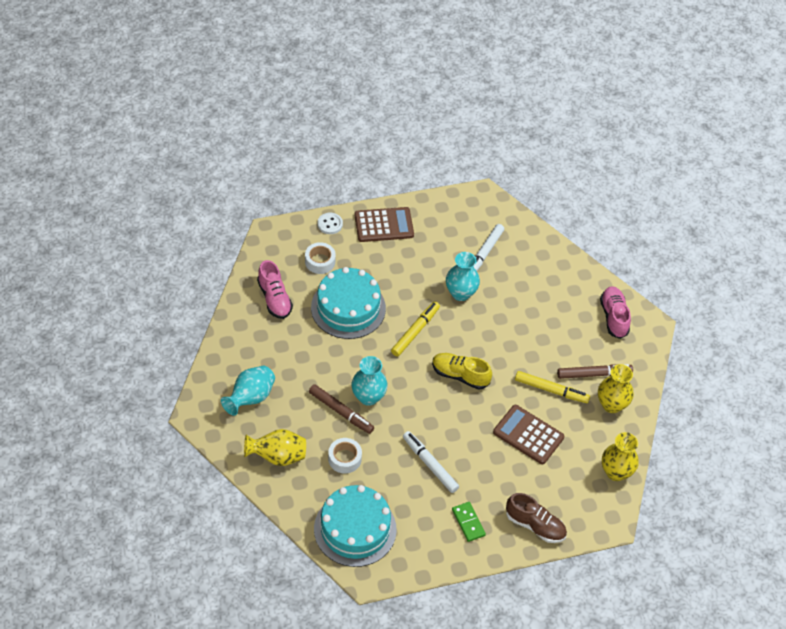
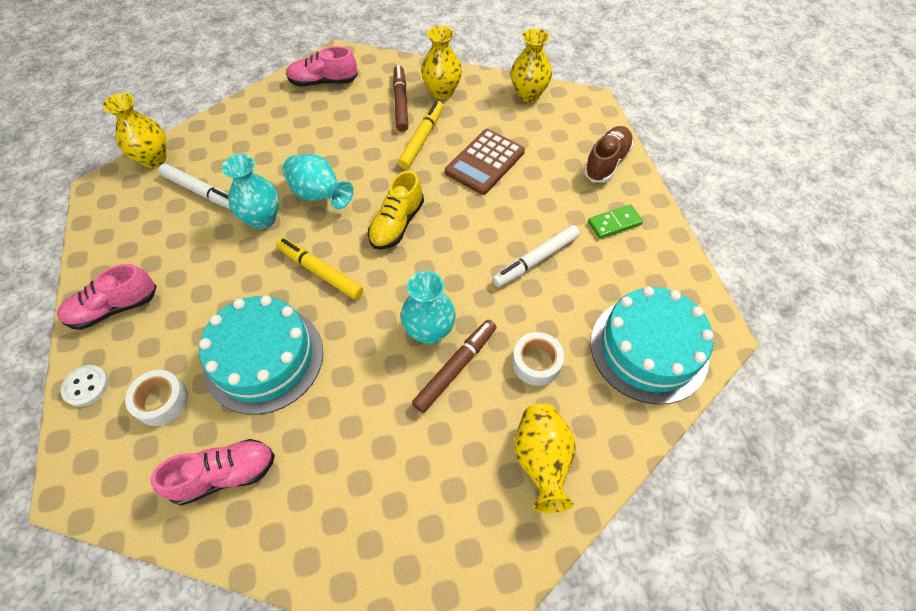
camera: 85 degrees left, 5 degrees up
(250, 398) = (430, 510): turquoise vase -> turquoise vase (319, 195)
(384, 225) = (114, 308): brown calculator -> pink shoe
(514, 220) = (154, 159): none -> yellow vase

